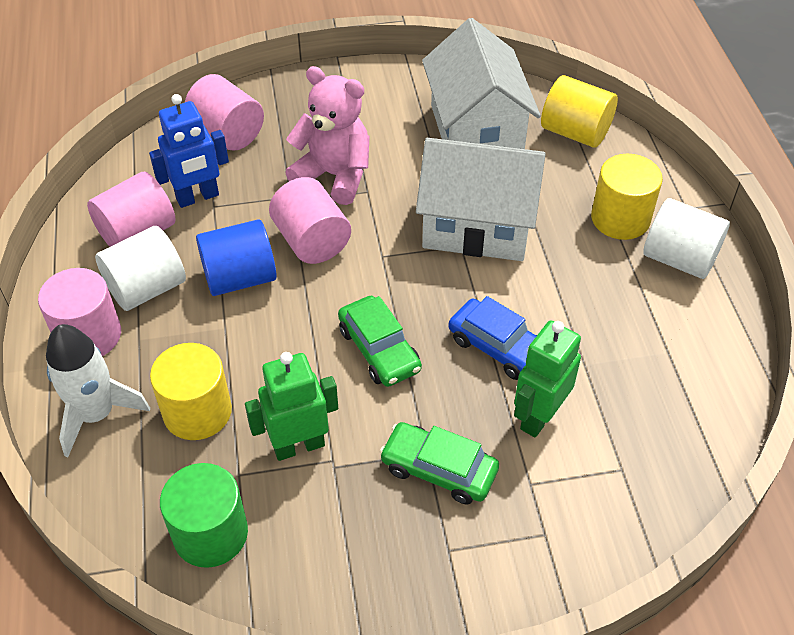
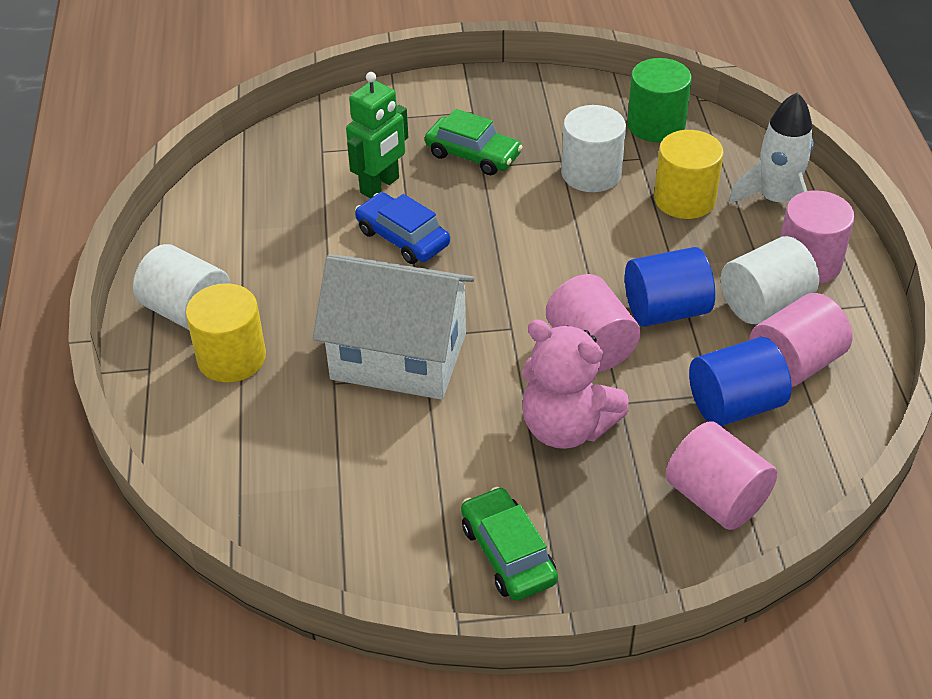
camera: 175 degrees left, 5 degrees down
(198, 197) = (734, 405): blue robot -> blue cylinder
(298, 446) = (591, 173): green robot -> white cylinder
(379, 349) = (518, 240): green car -> green car (508, 553)
(476, 131) = (373, 486): white house -> none
(575, 132) = (240, 477): yellow cylinder -> none

